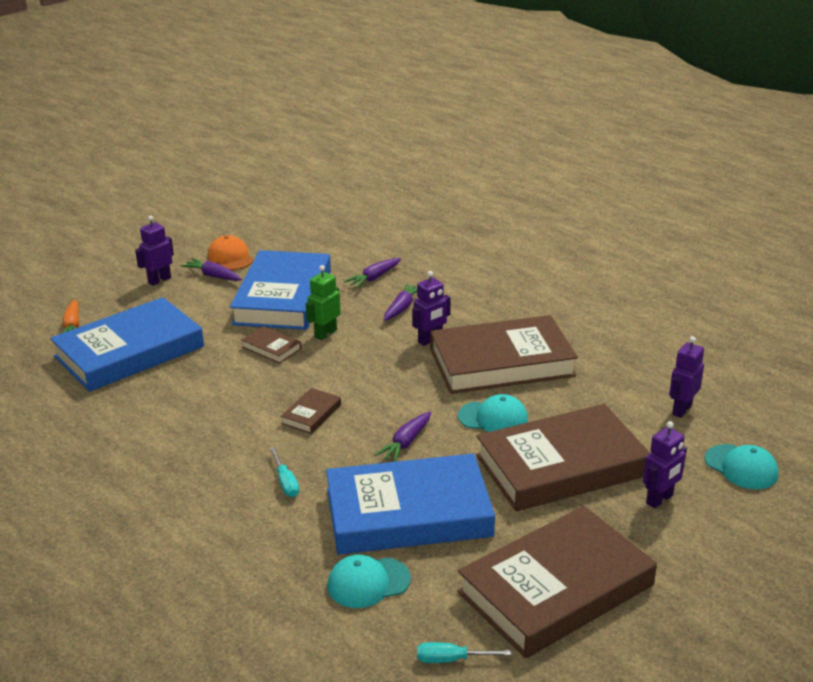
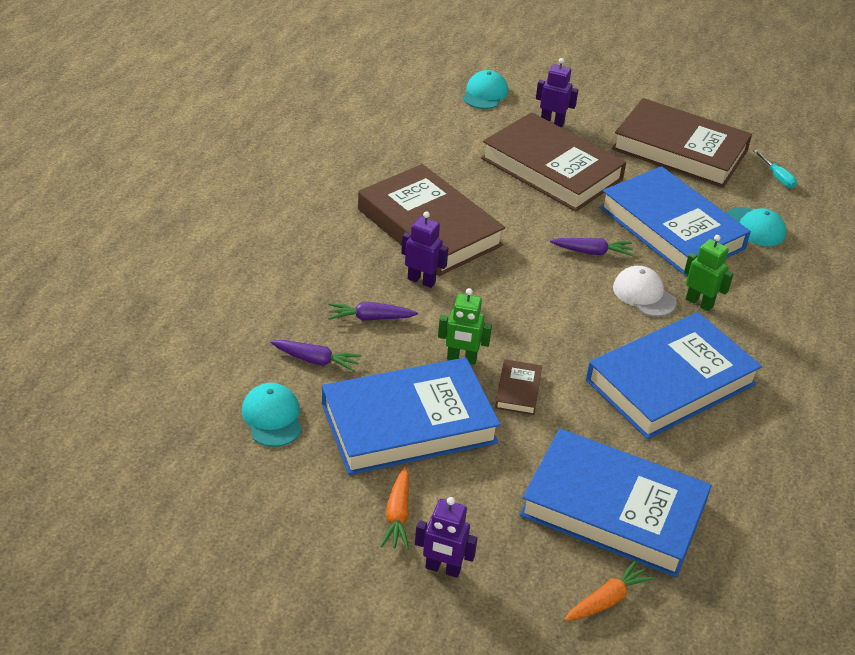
camera: 120 degrees left, 10 degrees up
(210, 423) = (670, 382): none -> blue book
(213, 276) = (397, 515): purple carrot -> orange carrot
(230, 257) = (337, 520): orange cap -> none
(286, 482) = (699, 303): turquoise screwdriver -> green robot
(311, 414) = (601, 320): brown book -> none
(324, 452) = (644, 294): none -> white cap
(493, 418) = (518, 214): turquoise cap -> turquoise cap (272, 417)
(681, 409) = (430, 125): purple robot -> none

